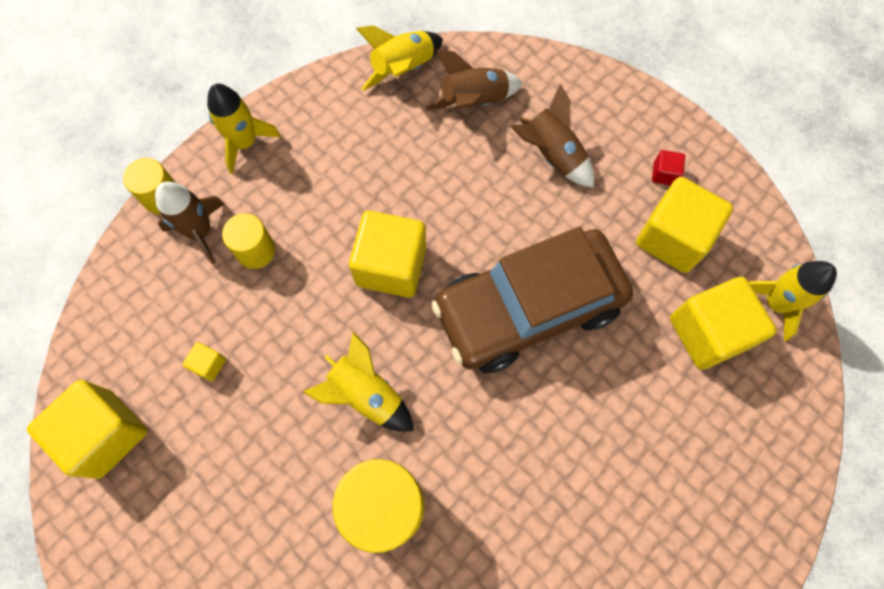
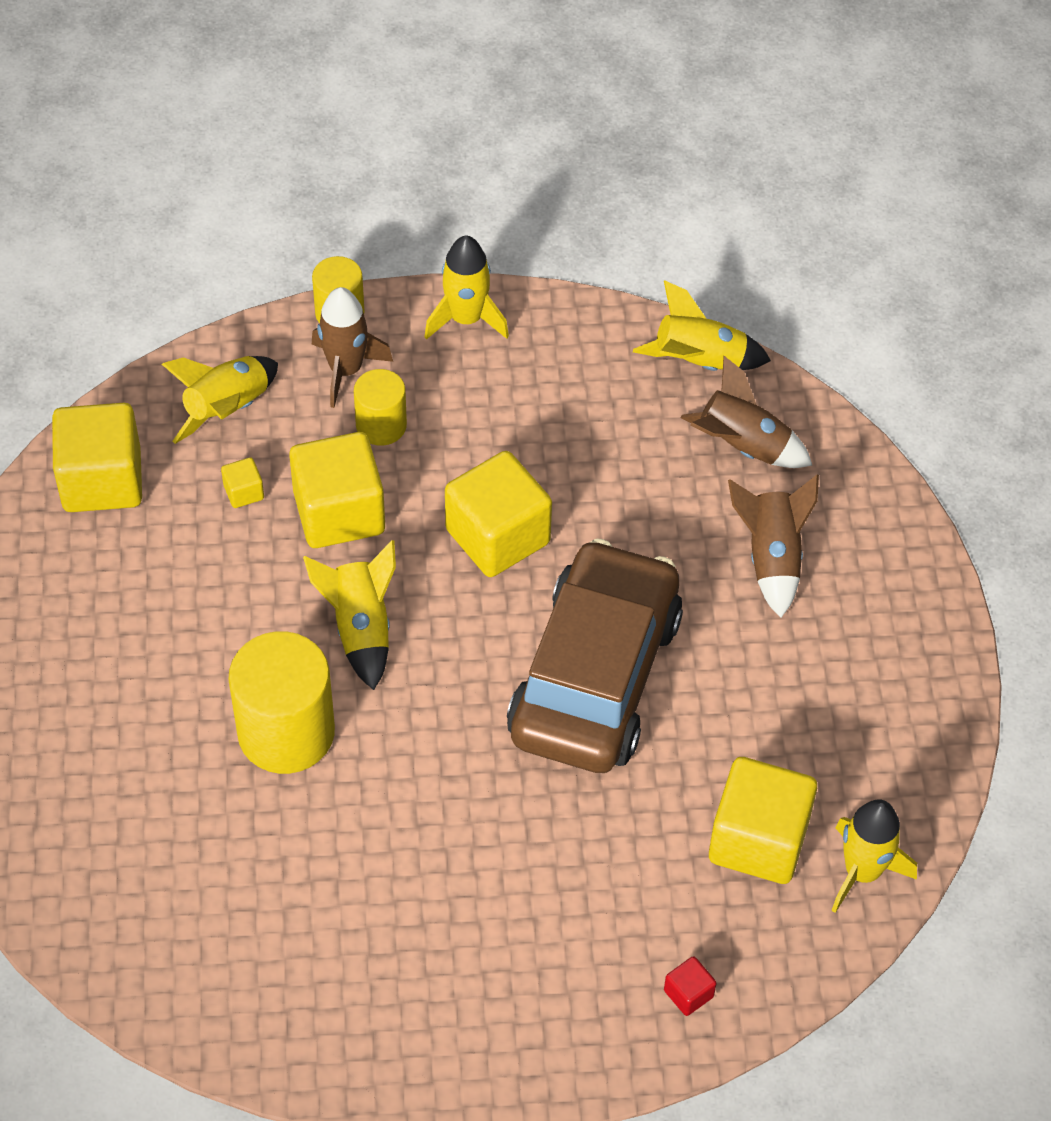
camera: 40 degrees right, 15 degrees down
(147, 316) = (228, 409): none -> yellow rocket
(528, 308) = (595, 676): brown car -> brown car turned 90 degrees clockwise
(664, 174) = (876, 664): red cube -> red cube (688, 993)
(672, 238) = (817, 729): yellow cube -> yellow cube (339, 512)

